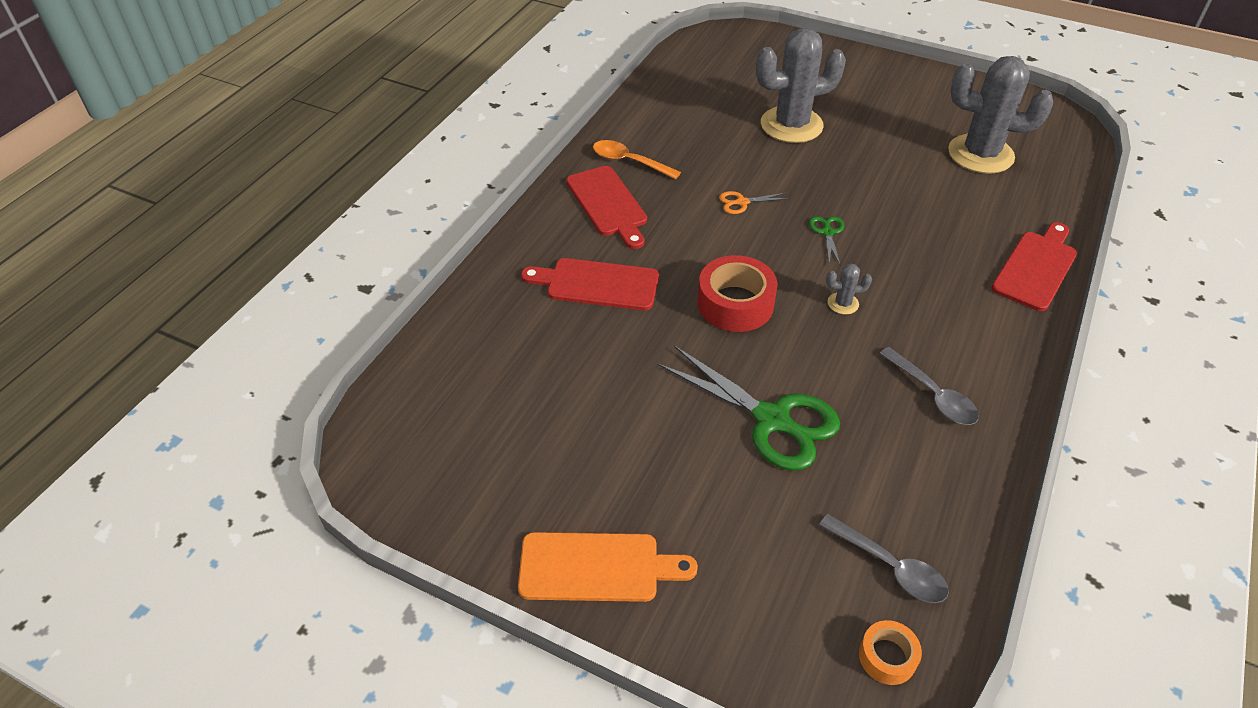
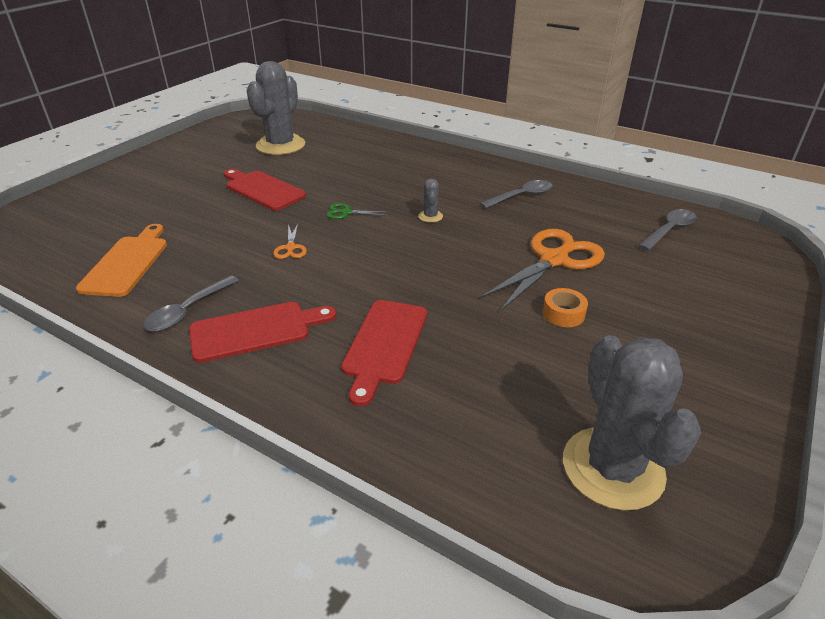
camera: 85 degrees left, 10 degrees down
(596, 567) = (732, 361): orange cutting board -> orange cutting board (127, 263)
(629, 162) = (188, 311): orange spoon -> grey spoon
(735, 304) = (424, 264): red tape -> none
(771, 419) = (554, 260): green scissors -> orange scissors
(791, 125) = (191, 212): grey cactus -> grey cactus (613, 468)
(887, 657) = (736, 240): orange tape -> orange tape (563, 313)
(1036, 268) = (405, 147): red cutting board -> red cutting board (262, 189)

